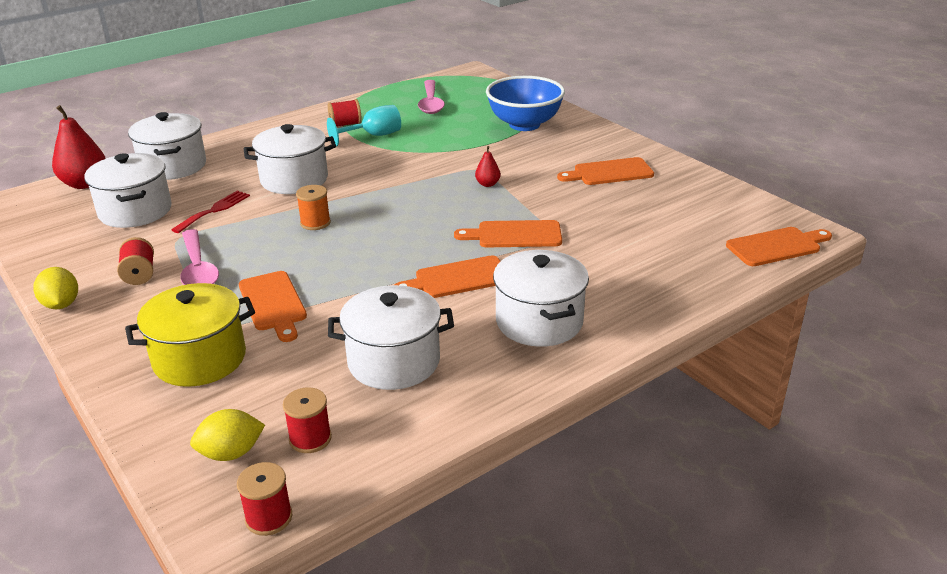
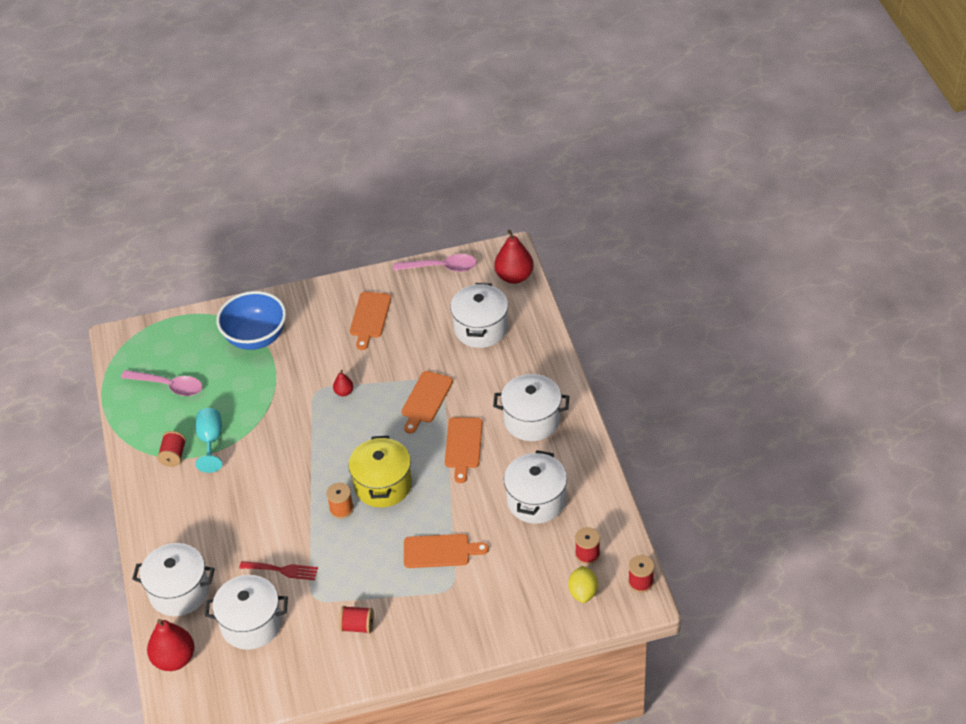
camera: 65 degrees left, 15 degrees up
(61, 304) = (375, 676): yellow lemon -> none
(198, 269) = (370, 589): pink spoon -> pink spoon (441, 267)
(200, 359) = (484, 599): yellow pot -> yellow pot (383, 485)
(214, 210) = (282, 570): red fork -> red fork turned 135 degrees clockwise
(294, 179) = (260, 510): white pot -> white pot (481, 328)
(776, 246) = (514, 276): orange cutting board -> red pear

